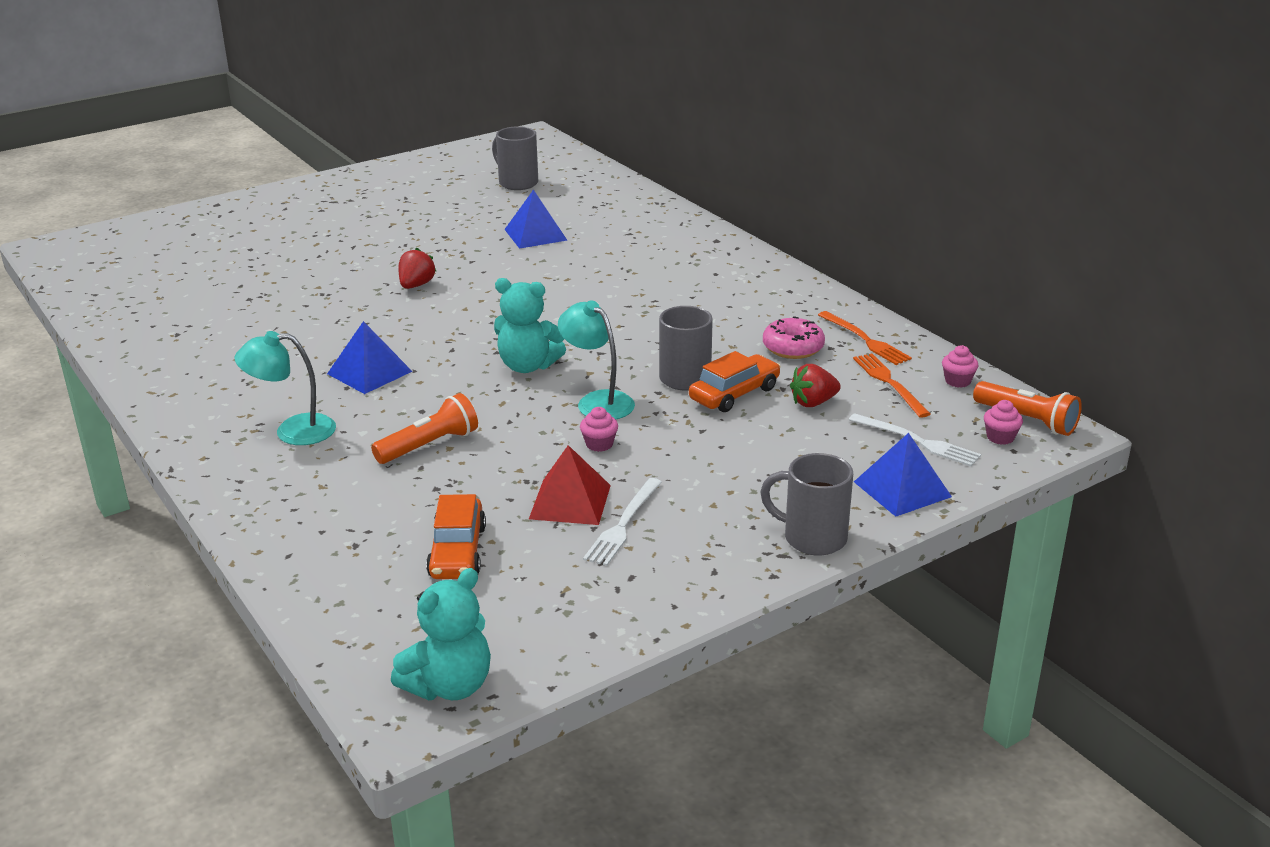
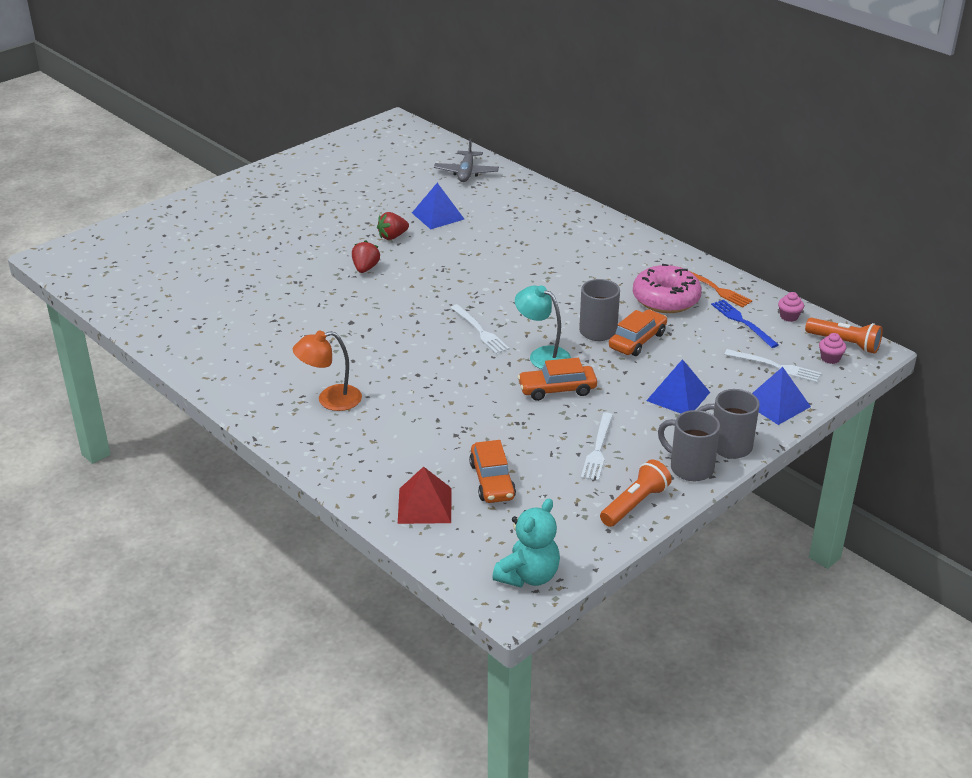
camera: 10 degrees left, 5 degrees up
(293, 431) = (330, 400): turquoise lamp -> orange lamp
(369, 372) = (364, 346): blue pyramid -> blue pyramid (678, 396)
(429, 445) = (436, 402): orange flashlight -> orange flashlight (634, 504)
(517, 183) = (403, 168): grey mug -> grey mug (690, 468)
(528, 366) = (480, 331): turquoise teddy bear -> white fork
(570, 501) = (554, 435): red pyramid -> red pyramid (425, 505)
(593, 191) = (466, 173): none -> grey plane
(599, 444) = (557, 389): pink cupcake -> orange car
(793, 348) = (666, 299): pink donut -> pink donut, size x1.51
(813, 403) = (695, 343): red strawberry -> red strawberry (392, 236)
(889, 383) = (742, 322): orange fork -> blue fork

